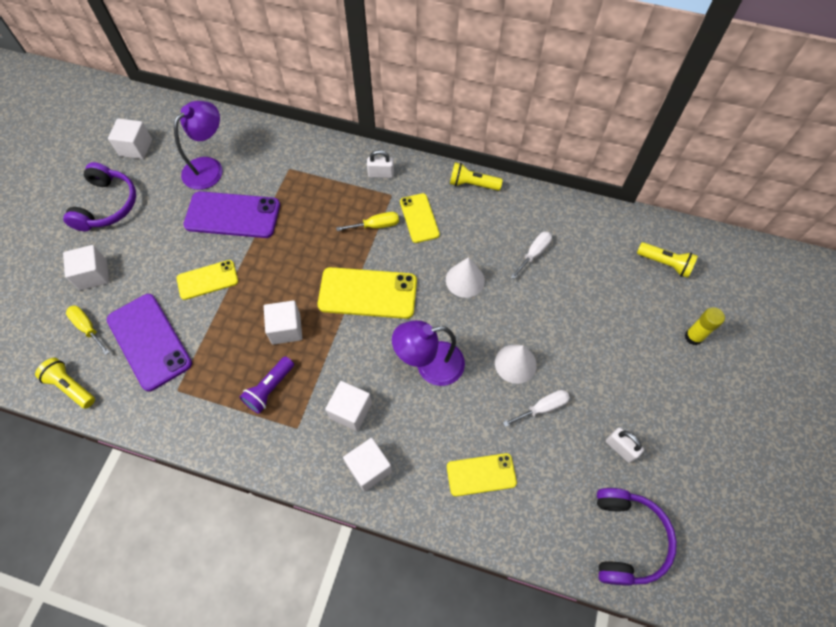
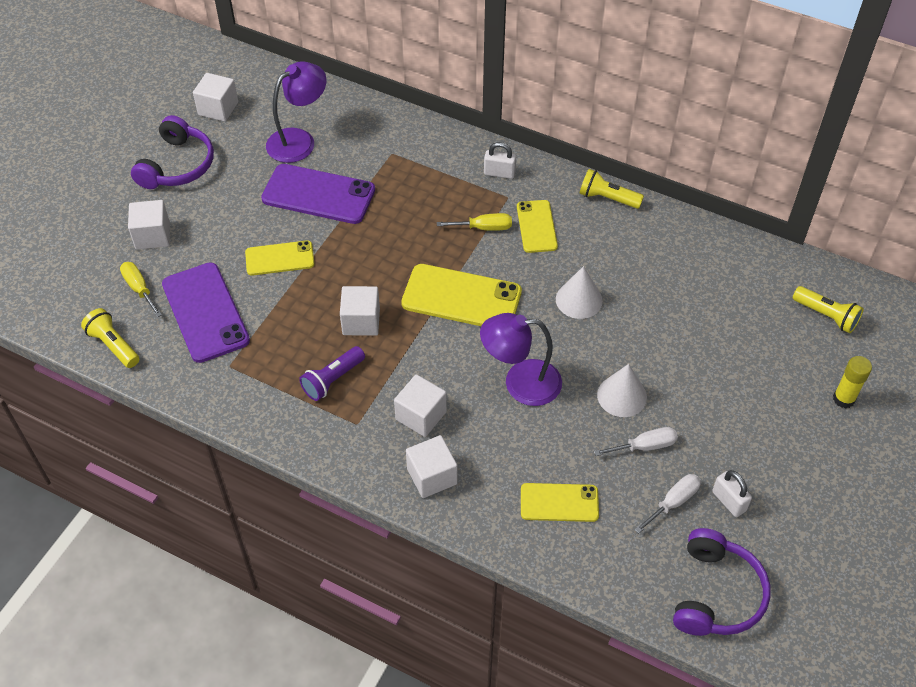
camera: 10 degrees right, 10 degrees down
(534, 253) = (667, 283): white screwdriver -> white screwdriver (673, 502)

